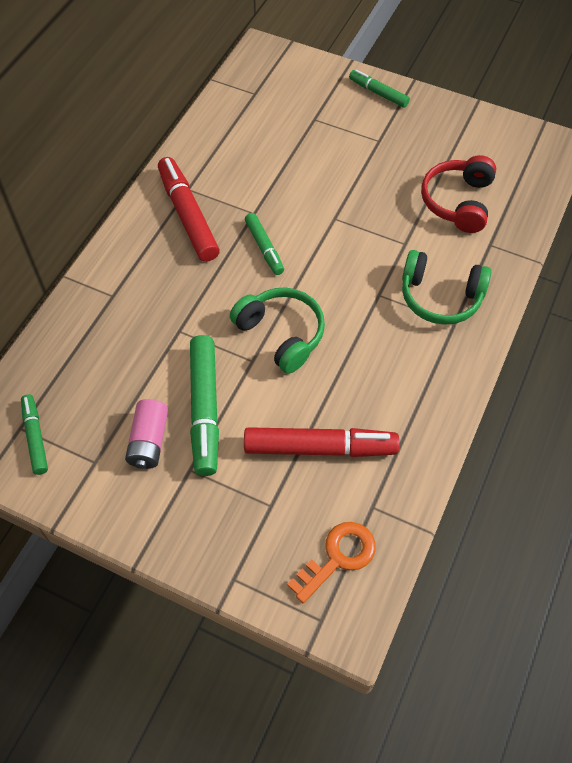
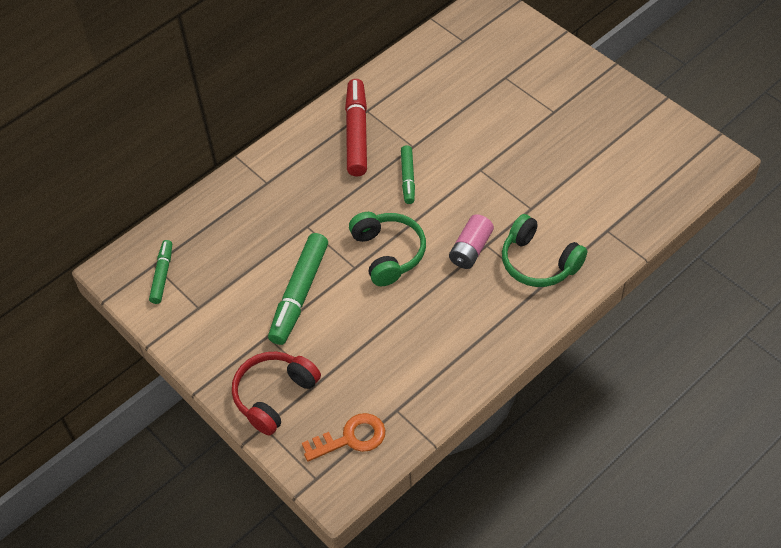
camera: 25 degrees right, 5 degrees down
(149, 441) = (245, 305): pink battery -> pink battery (471, 249)
(320, 448) = (376, 352): red marker -> none
(378, 93) = (575, 68): green marker -> none
(458, 202) = (598, 185): red headphones -> red headphones (274, 396)

